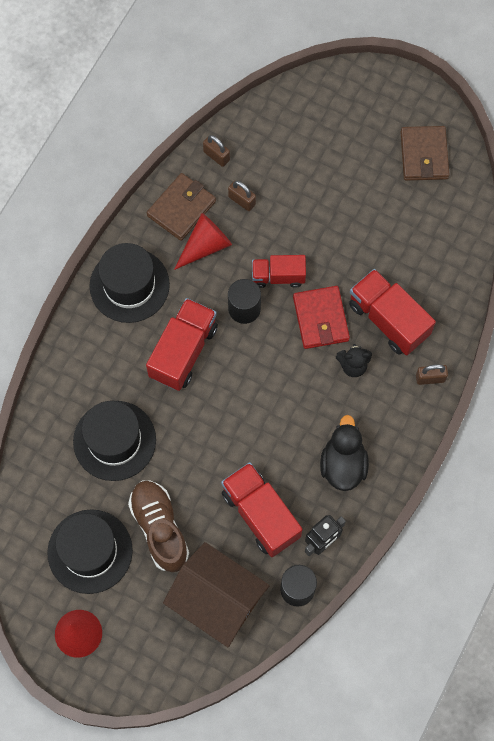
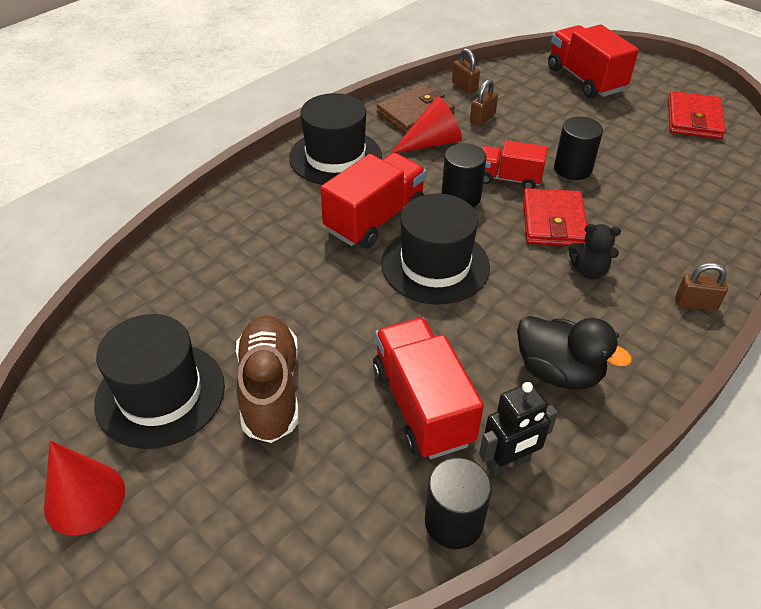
camera: 15 degrees right, 25 degrees down
(114, 440) = (254, 282): black hat -> black hat (435, 265)
(217, 600) = (318, 505): brown house -> none
(242, 200) = (482, 118): brown padlock -> brown padlock turned 75 degrees clockwise
(328, 250) = (572, 169): none -> black cylinder
(343, 464) = (558, 372): black duck -> black duck turned 105 degrees clockwise
(388, 319) = (641, 237): red truck -> red truck (585, 79)
(424, 155) = (693, 119): brown wallet -> red wallet

